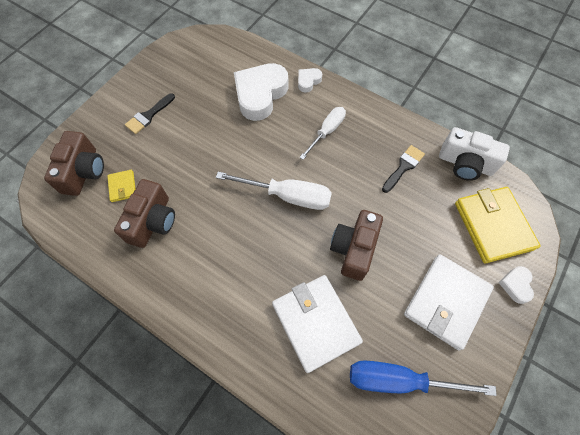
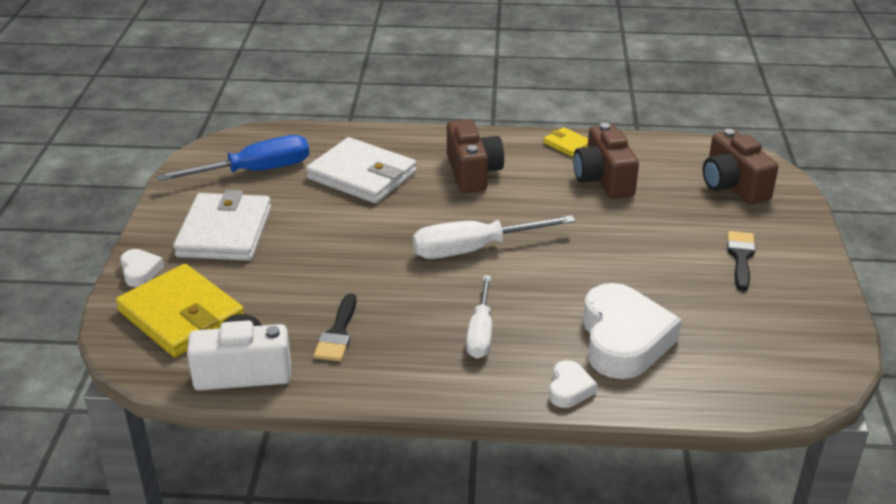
camera: 150 degrees right, 30 degrees down
(122, 187) = (673, 190): yellow wallet -> yellow wallet (567, 144)
(353, 249) = (357, 235): brown camera -> brown camera (472, 172)

